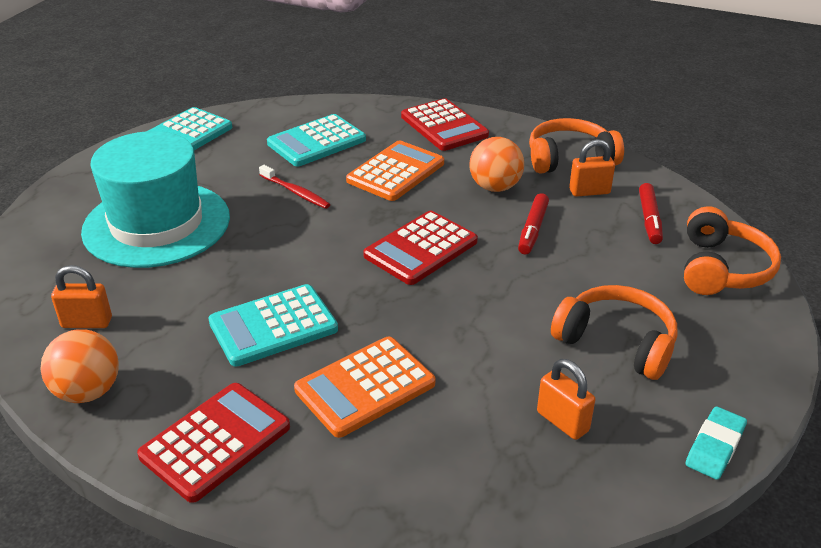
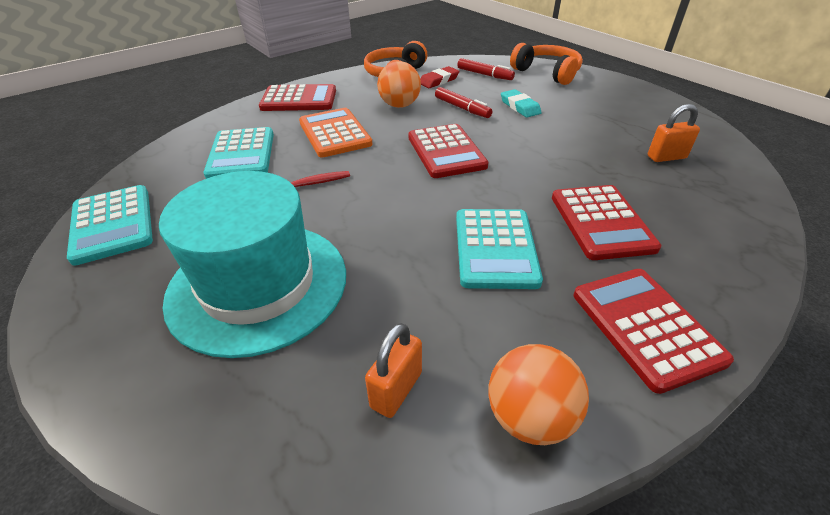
camera: 60 degrees left, 5 degrees up
(365, 387) = (601, 222): orange calculator -> red calculator
(589, 192) = (438, 80): orange padlock -> red eraser
(616, 342) = (597, 119): orange headphones -> none
(714, 446) = (700, 122): turquoise eraser -> turquoise eraser (519, 107)

